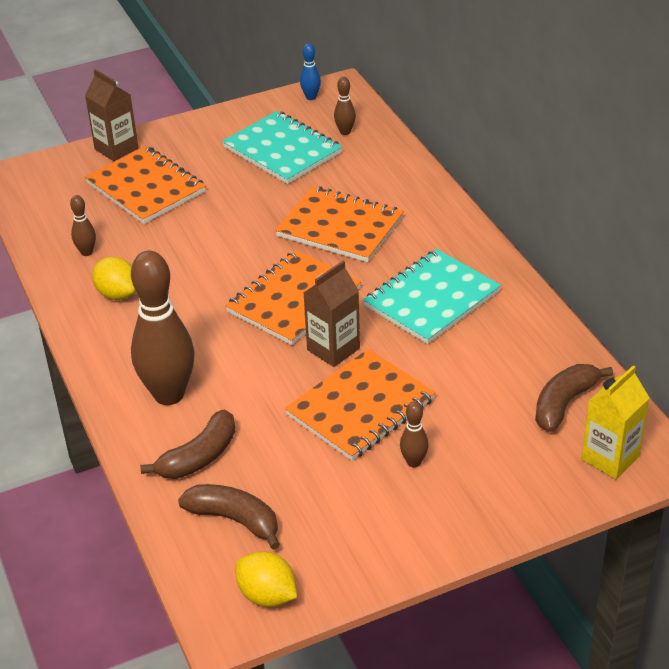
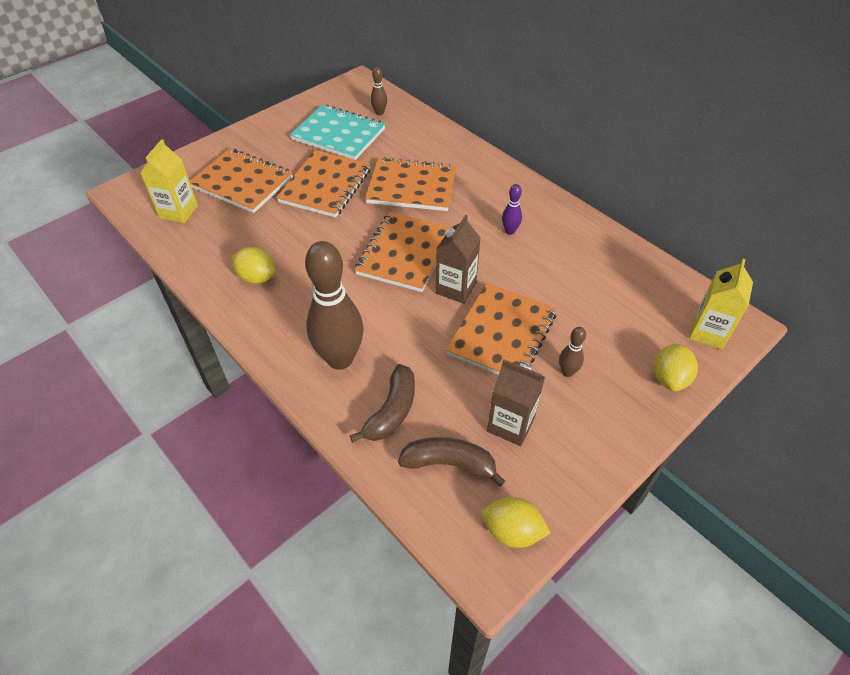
camera: 20 degrees left, 10 degrees up
(63, 208) = (178, 212): none -> yellow carton
(86, 252) = (215, 246): brown bowling pin -> none
(116, 149) = (204, 155): brown carton -> brown carton (510, 425)
(238, 208) = (325, 186): none -> orange notebook
(311, 97) = (341, 91): blue bowling pin -> none
(432, 299) = (510, 231): turquoise notebook -> purple bowling pin
(530, 495) = (669, 378): none -> yellow lemon
(564, 403) = (650, 295): brown banana -> none

